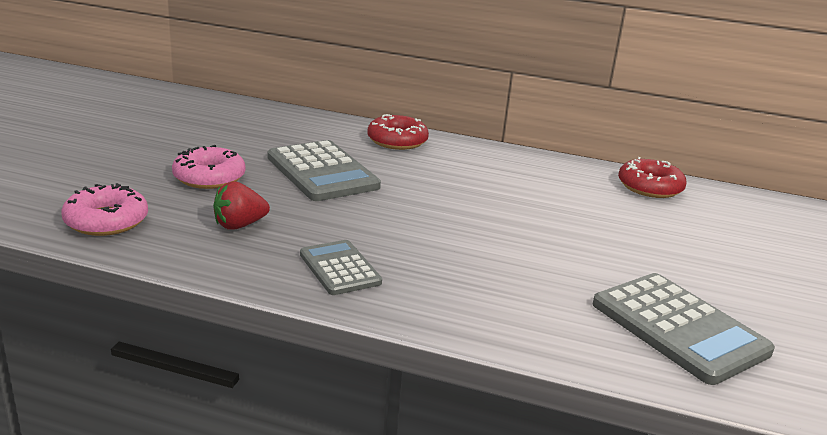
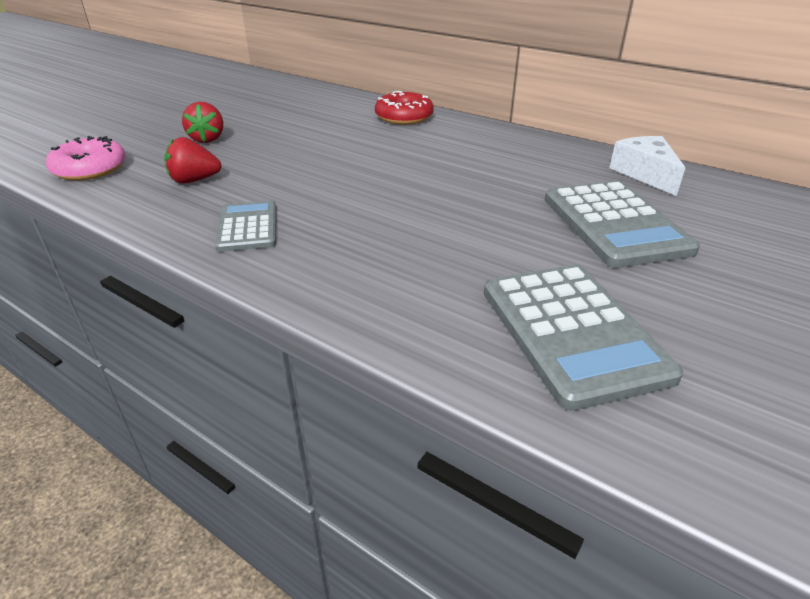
camera: 20 degrees right, 10 degrees up
(209, 177) = (207, 139): pink donut -> red strawberry
(322, 172) = (309, 140): grey calculator -> grey calculator (614, 224)
(650, 187) = (645, 174): red donut -> white cheese

